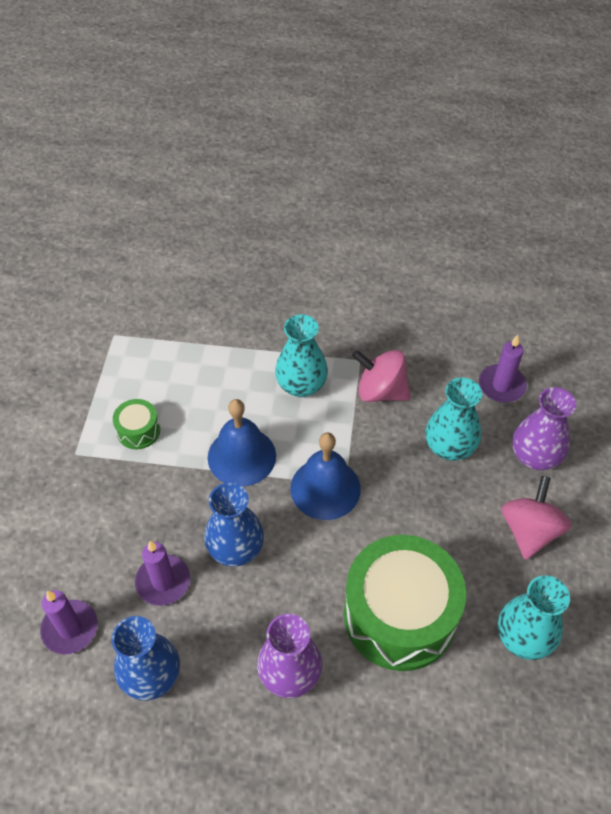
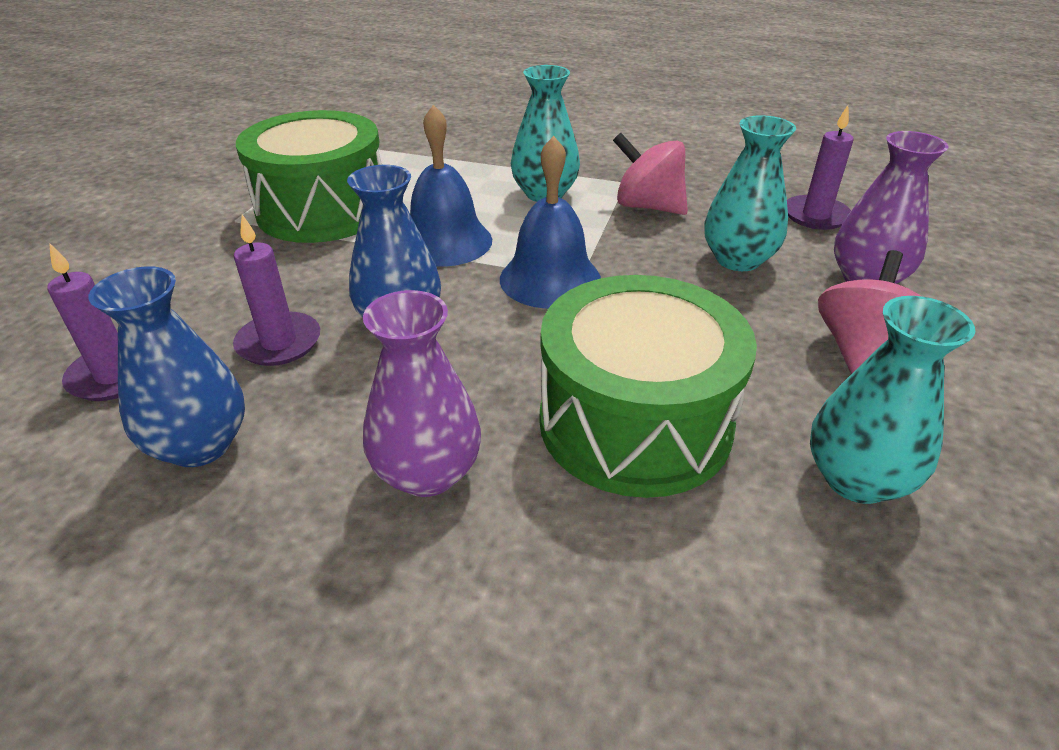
camera: 10 degrees right, 15 degrees down
(138, 431) = (323, 210): green drum -> green drum, size x2.29

